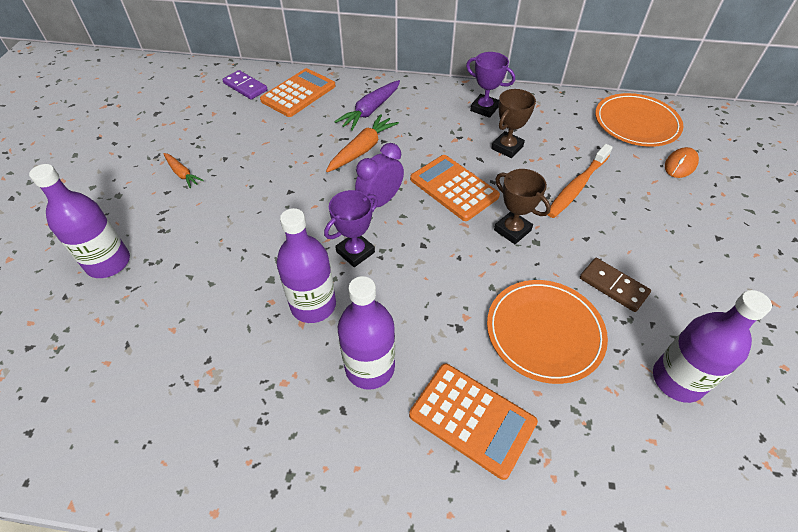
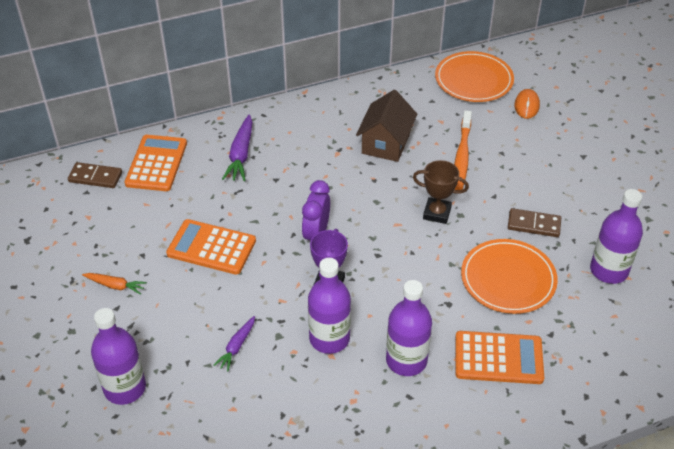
camera: 30 degrees left, 5 degrees down
(227, 271) = (237, 346): none -> purple carrot
(245, 87) = (95, 177): purple domino -> brown domino
(362, 149) = (264, 195): orange carrot -> none
(453, 188) = (367, 197): orange calculator -> orange calculator (211, 247)
(484, 108) = (341, 113): purple trophy -> none
(507, 147) = (385, 143): brown trophy -> brown house

